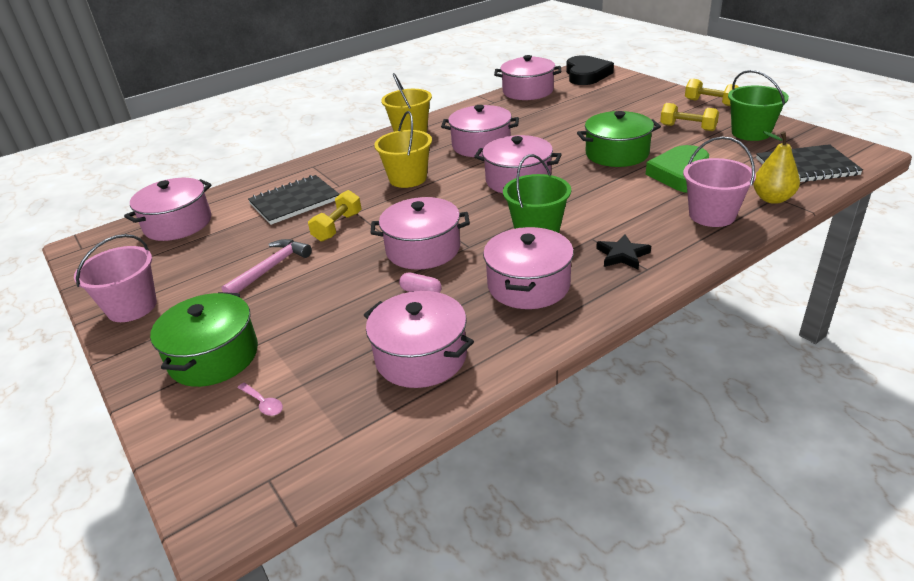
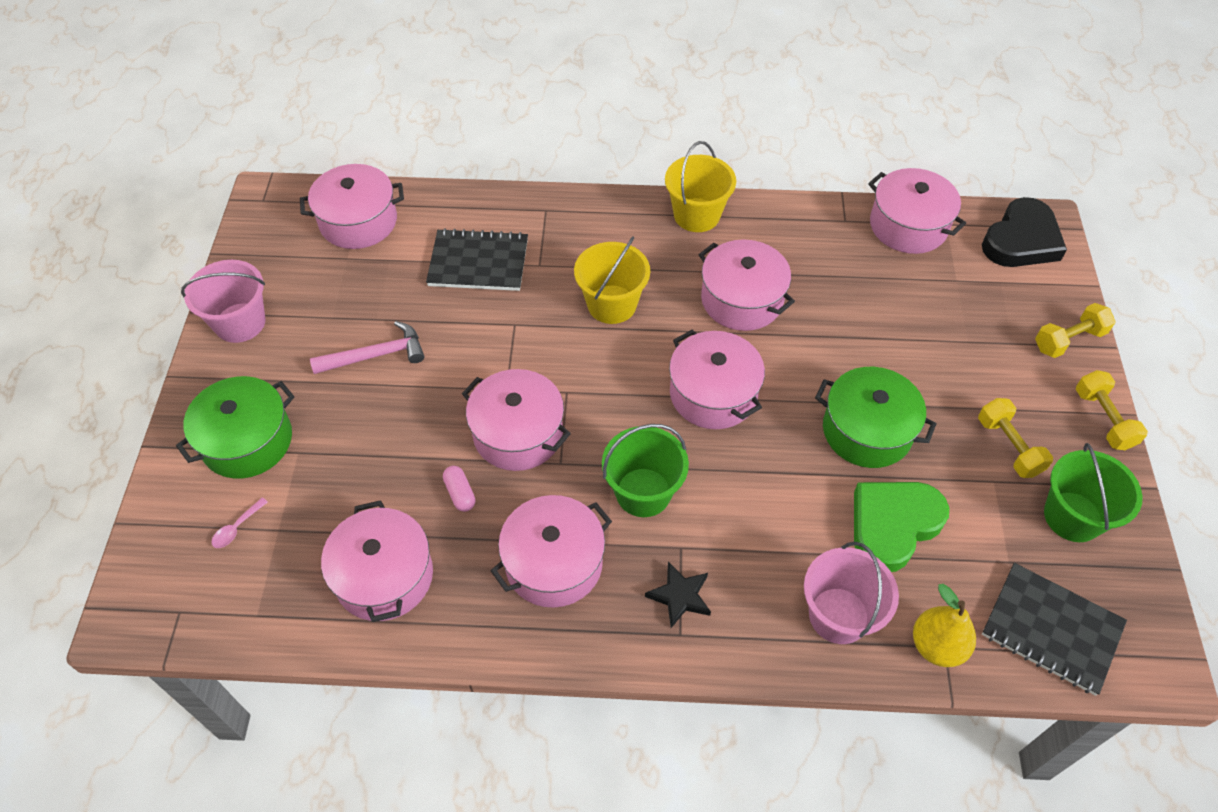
camera: 35 degrees right, 20 degrees up
(263, 403) = (237, 528): pink spoon -> pink spoon turned 45 degrees clockwise
(338, 227) = (479, 336): yellow dumbbell -> yellow dumbbell (1068, 340)

